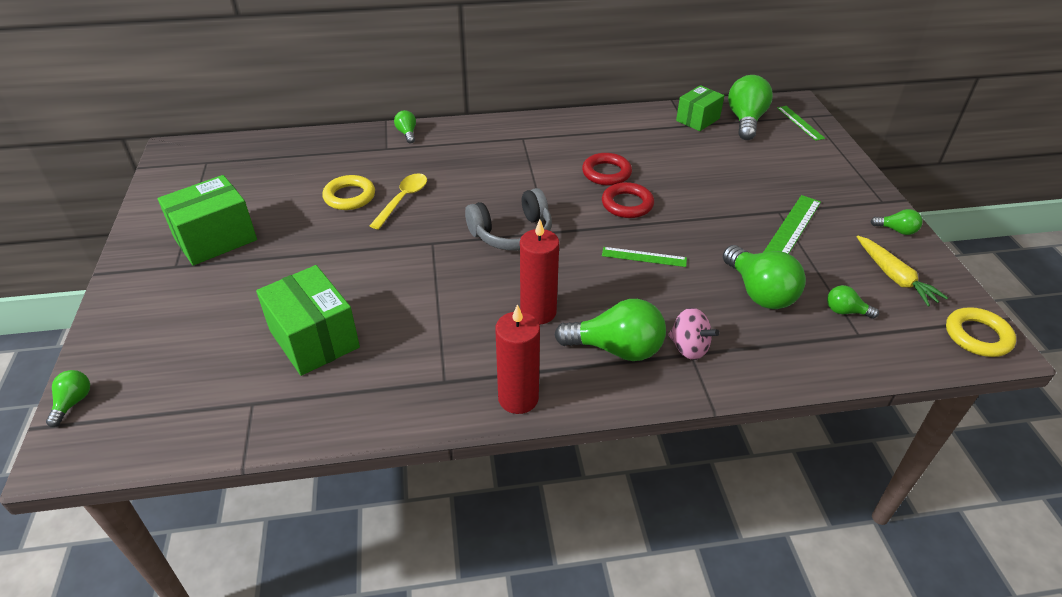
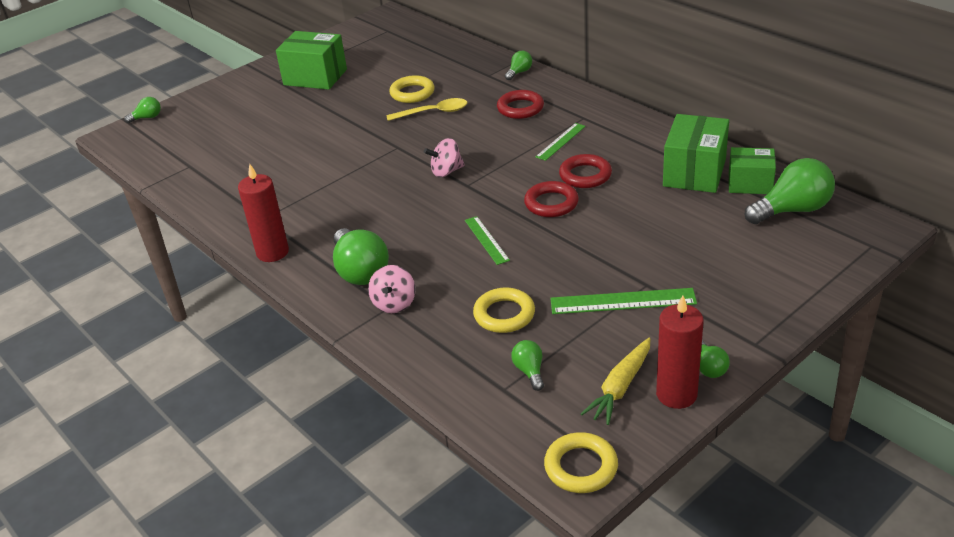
camera: 60 degrees right, 5 degrees down
(314, 339) = (258, 156): green box -> green box (694, 172)
(465, 157) = (520, 108): none -> red ring
(512, 233) = (446, 172): grey headphones -> pink spinning top
(538, 312) = (367, 222): red candle -> red candle (676, 394)
(759, 292) = (504, 314): green light bulb -> yellow ring
(800, 123) = (843, 243): green ruler -> green ruler (561, 141)

